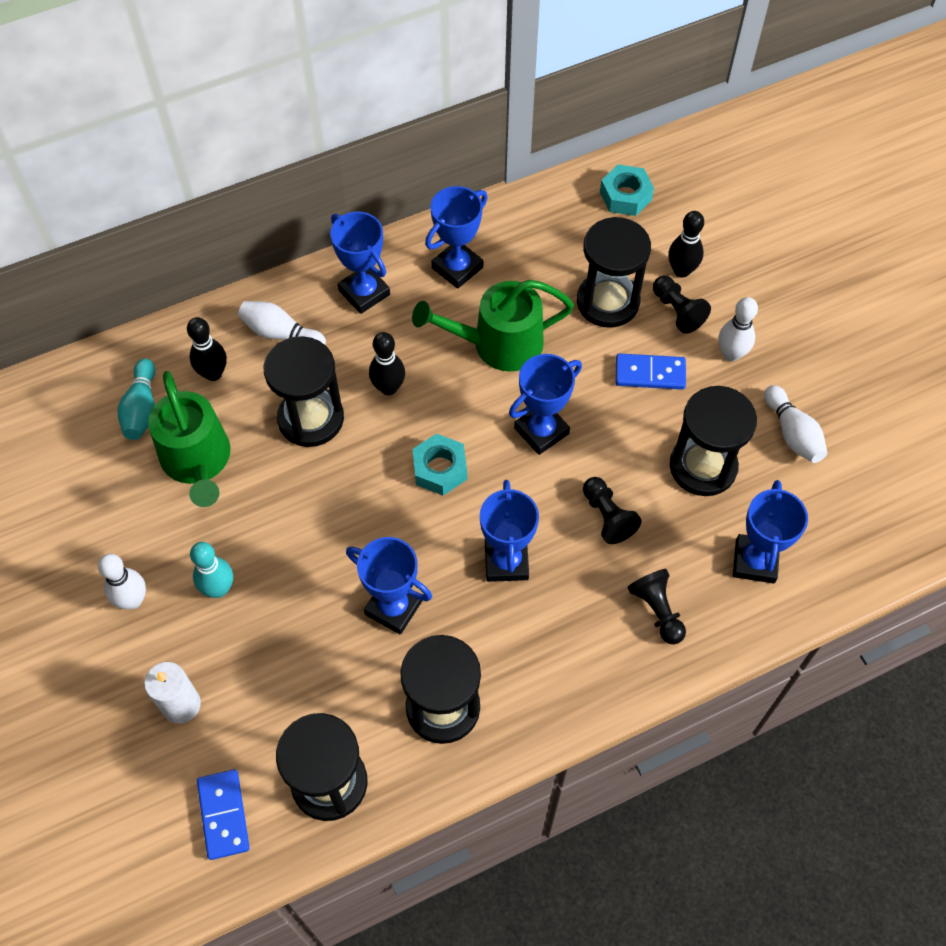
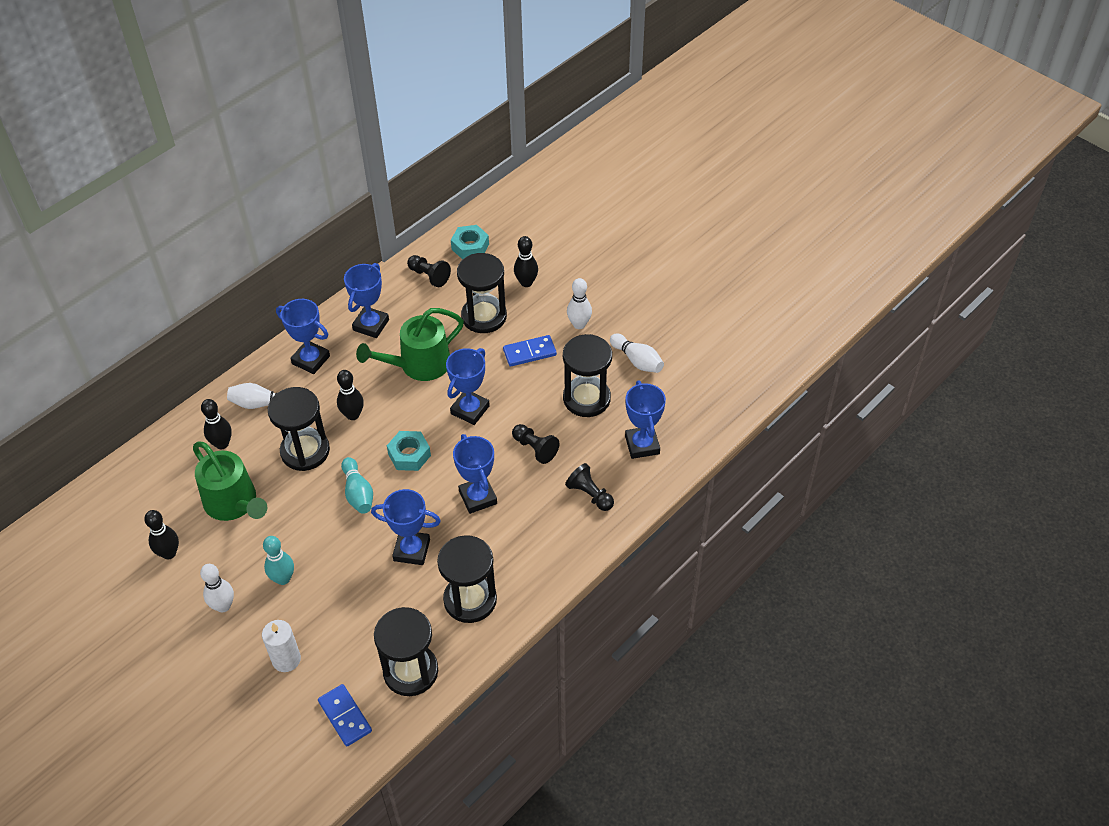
camera: 20 degrees left, 10 degrees down
(95, 503) = (169, 553): none -> black bowling pin
(142, 409) = (178, 482): turquoise bowling pin -> turquoise bowling pin (358, 493)
(677, 311) = (533, 308): black pawn -> black pawn (429, 276)

